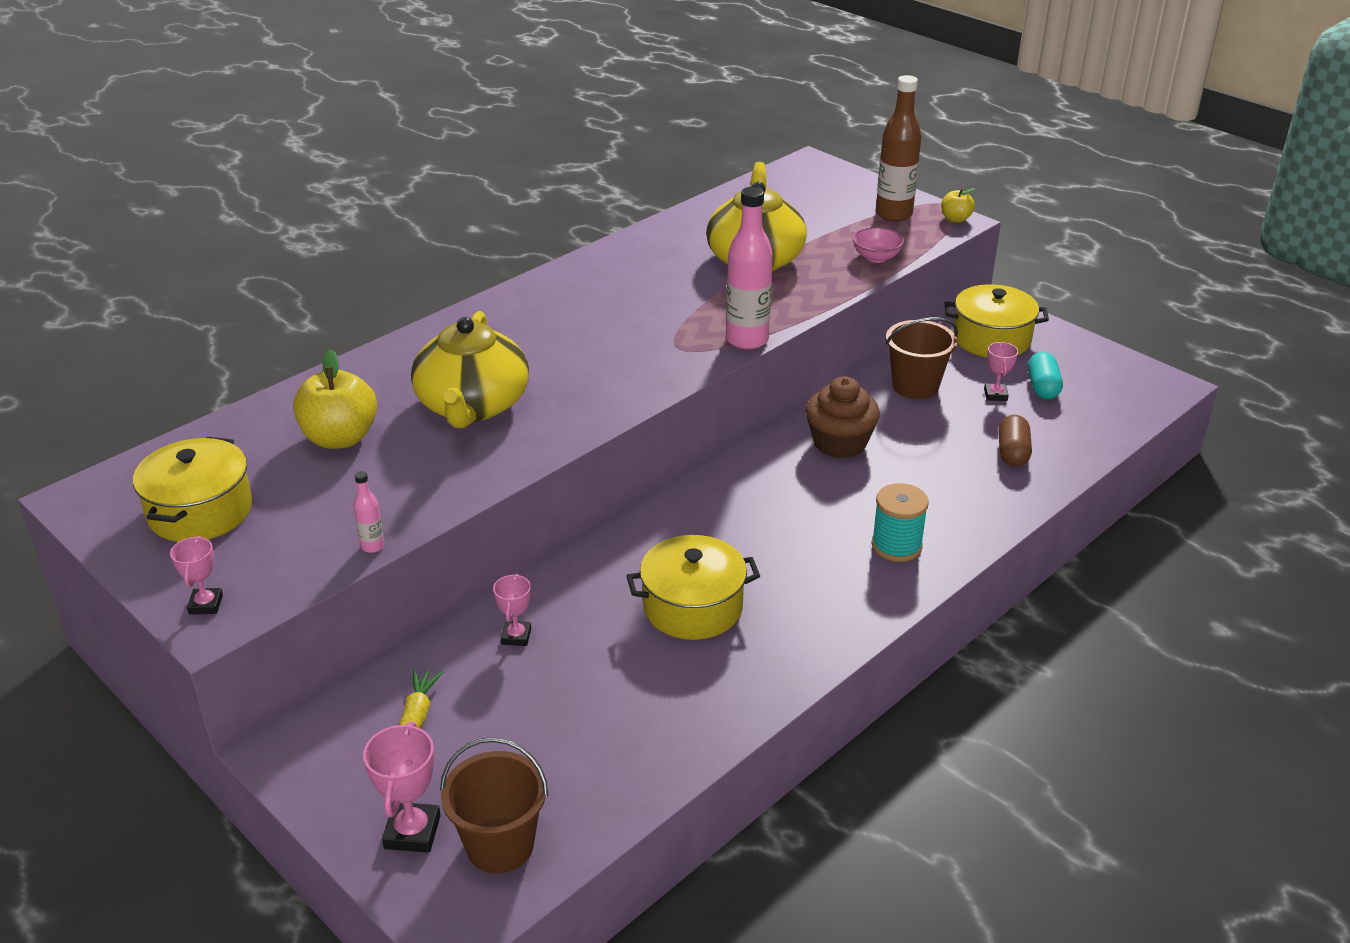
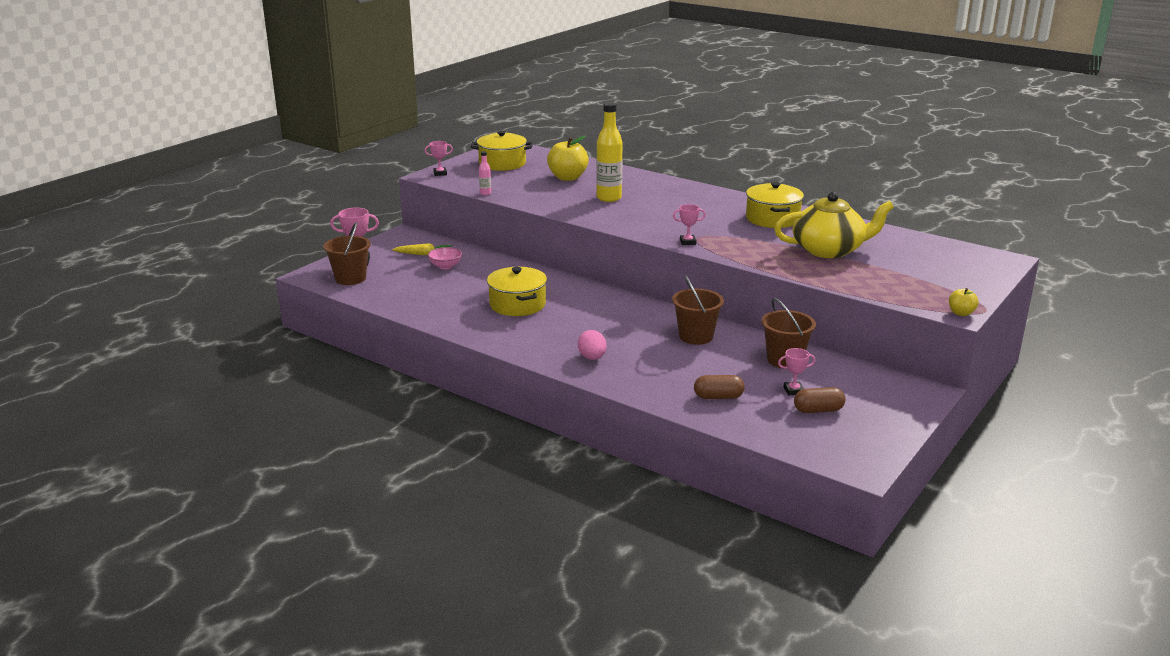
camera: 80 degrees right, 10 degrees down
(472, 405) = (609, 198): yellow teapot -> yellow bottle
(516, 636) = (484, 267): pink trophy -> pink trophy (687, 242)
(747, 340) = (718, 253): pink bottle -> none
(839, 443) = (696, 336): brown cupcake -> brown bucket
(876, 257) = (866, 286): pink bowl -> pink bowl (445, 266)
(893, 214) = (945, 290): brown bottle -> none
(896, 546) = (592, 358): turquoise spool -> pink egg
(991, 339) = (878, 389): yellow pot -> yellow pot (772, 219)
(1042, 387) = (818, 410): turquoise capsule -> brown capsule

